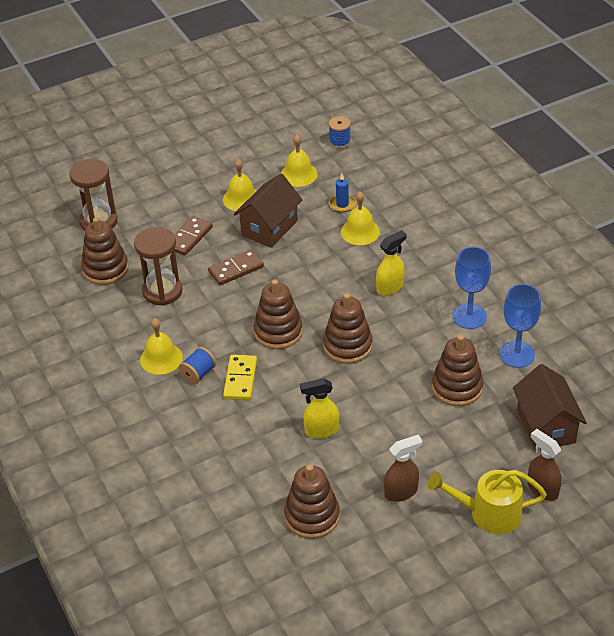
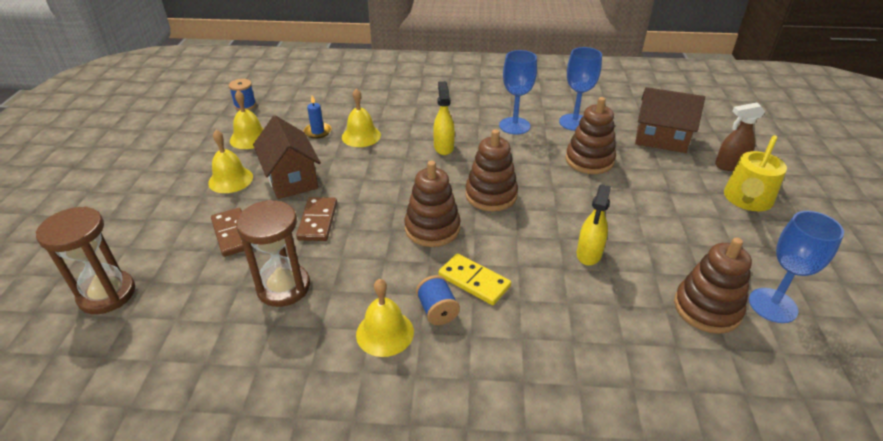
camera: 60 degrees left, 5 degrees down
(105, 269) = (188, 321): brown stacking toy -> none
(347, 555) = (772, 305): none -> blue goblet
(401, 492) = (699, 237): brown spray bottle -> none

